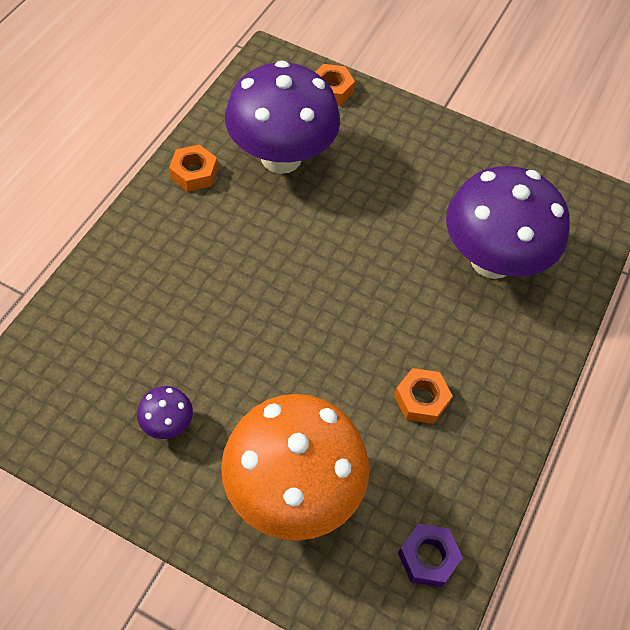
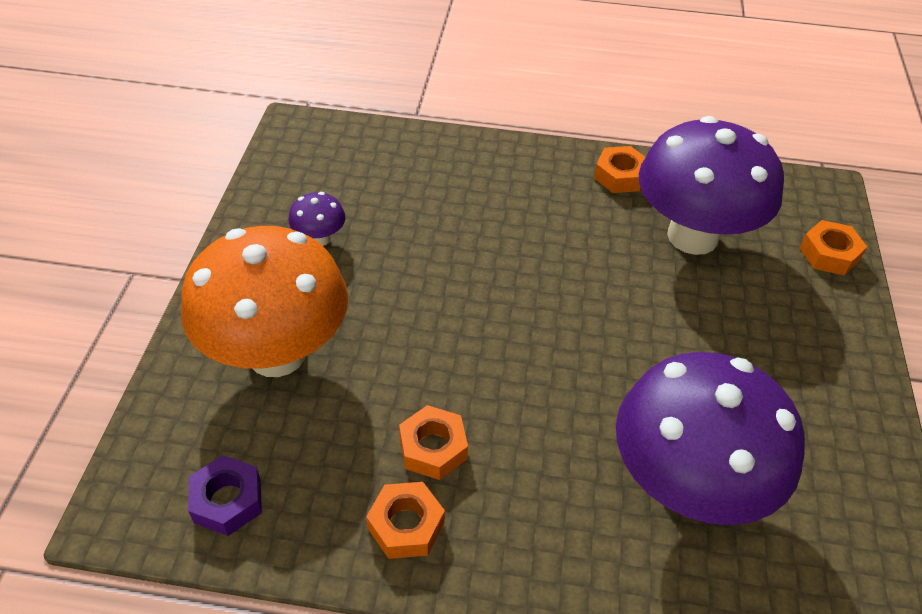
camera: 75 degrees right, 10 degrees down
(479, 436) = (406, 525): none -> orange nut

